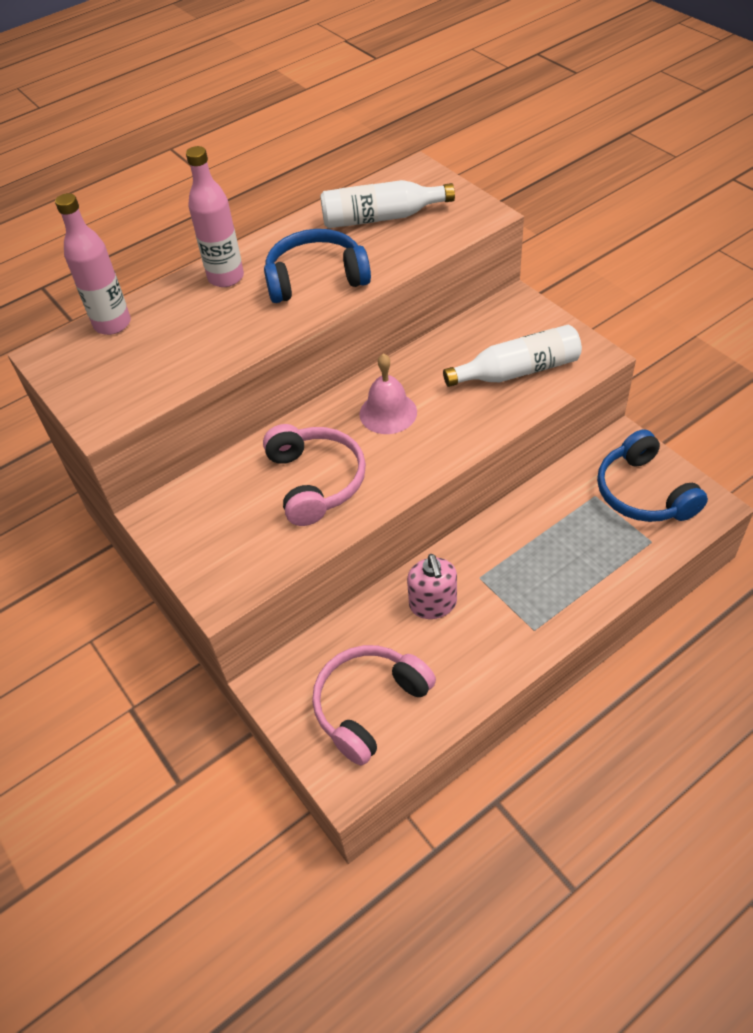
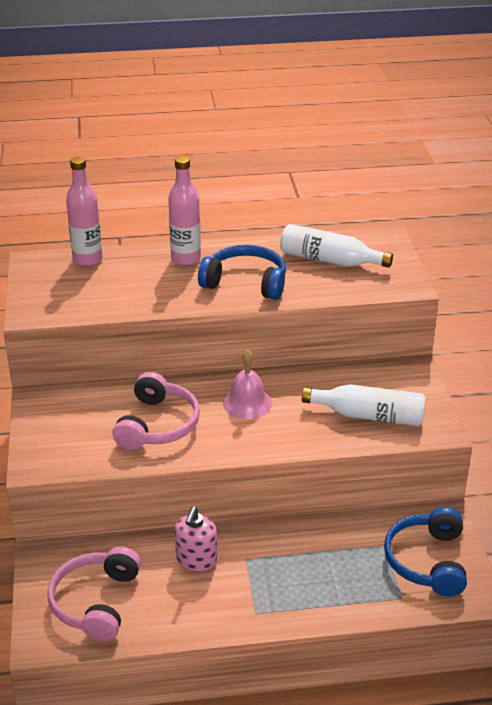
camera: 25 degrees right, 15 degrees down
(369, 705) = (96, 602): pink headphones -> pink headphones turned 60 degrees counterclockwise

